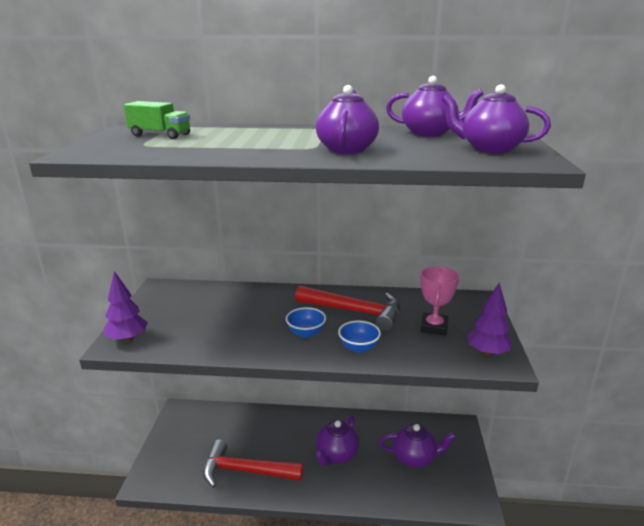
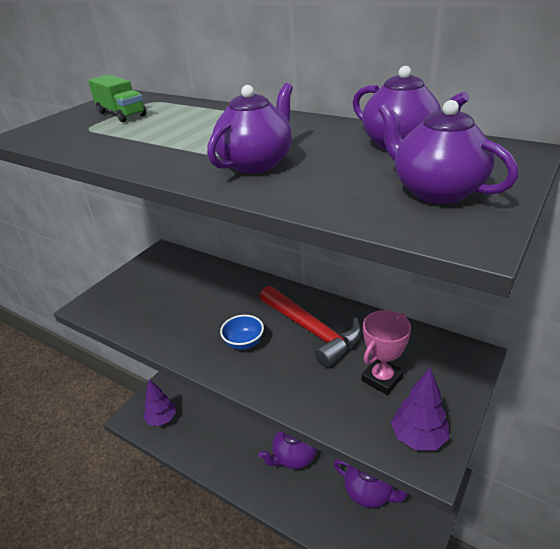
camera: 30 degrees right, 10 degrees up
(128, 339) = (98, 303): purple tree -> purple tree (162, 419)
(245, 471) = (207, 439): red hammer -> none
(358, 347) = (280, 379): blue bowl -> none

